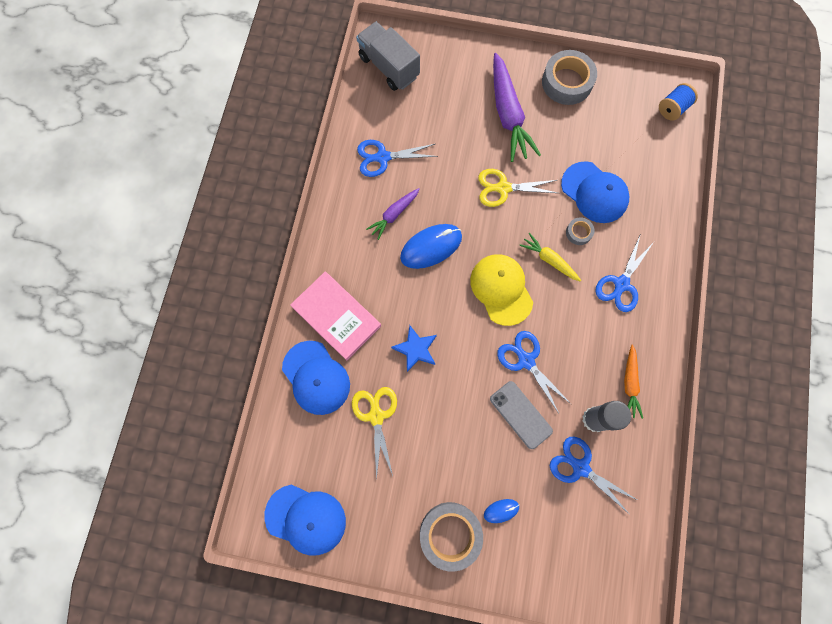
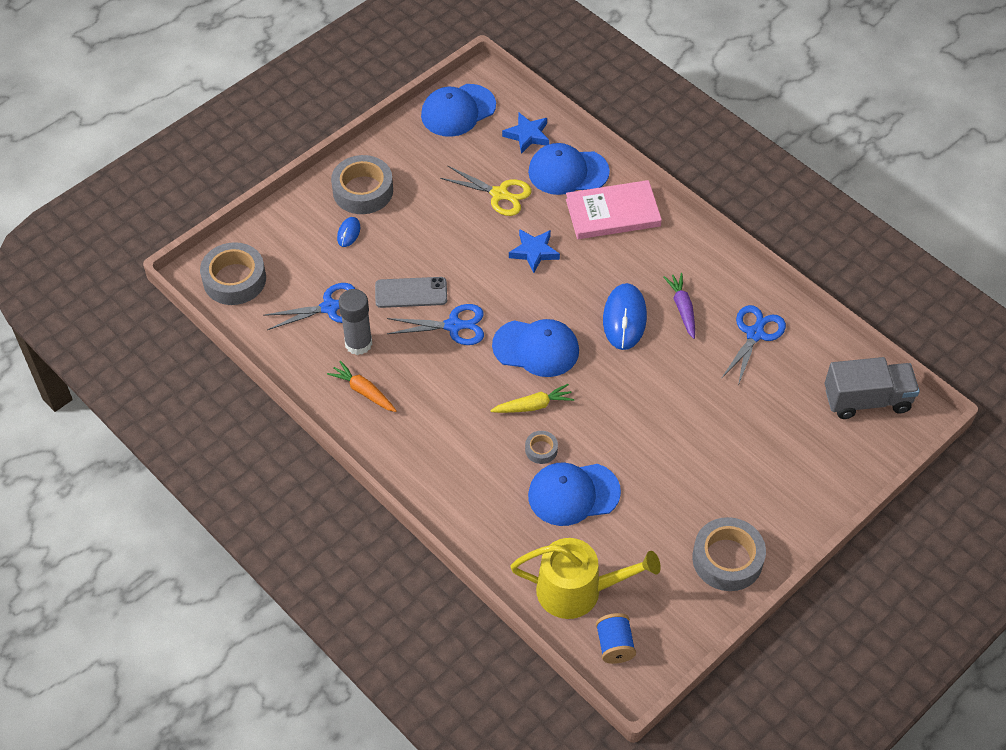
camera: 125 degrees right, 20 degrees down
(296, 438) = (527, 135): none -> blue star
(501, 289) = (536, 348): yellow cap -> blue cap
(503, 188) = (641, 415): yellow scissors -> none
(508, 114) = (726, 474): purple carrot -> none
(615, 570) = (234, 279): none -> grey tape
(621, 284) = (459, 450): blue scissors -> none
(656, 149) = (577, 590): none -> yellow watering can

